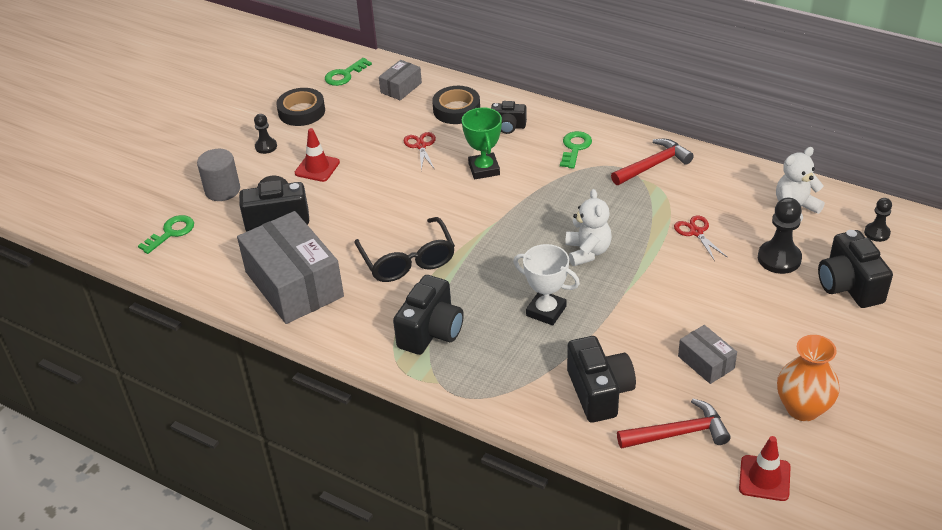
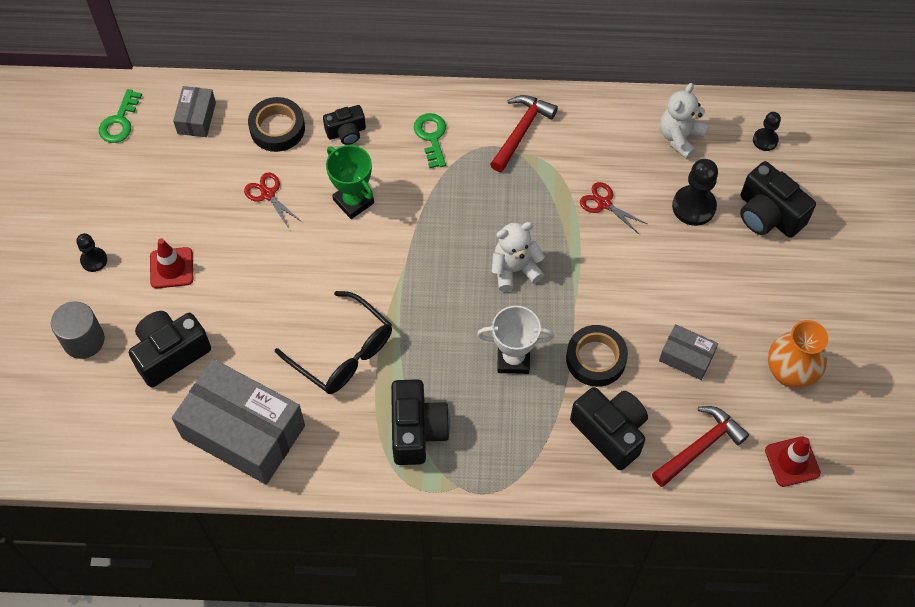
camera: 30 degrees left, 20 degrees up
(171, 233) = (64, 421): green key -> none
(301, 111) = (103, 194): black tape -> black tape (596, 359)
(587, 252) = (514, 269): white teddy bear -> white teddy bear turned 75 degrees counterclockwise

